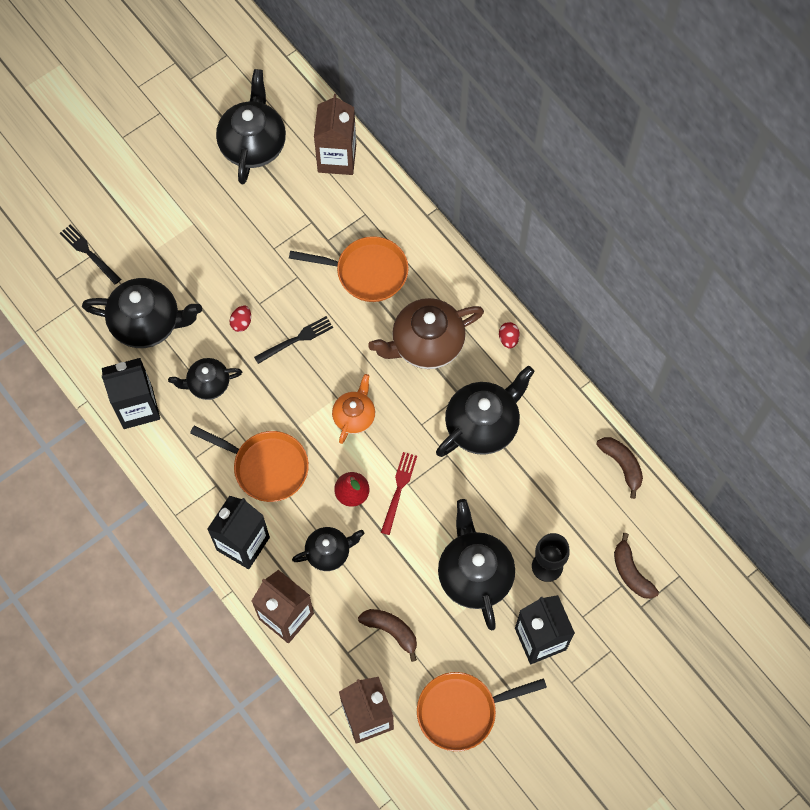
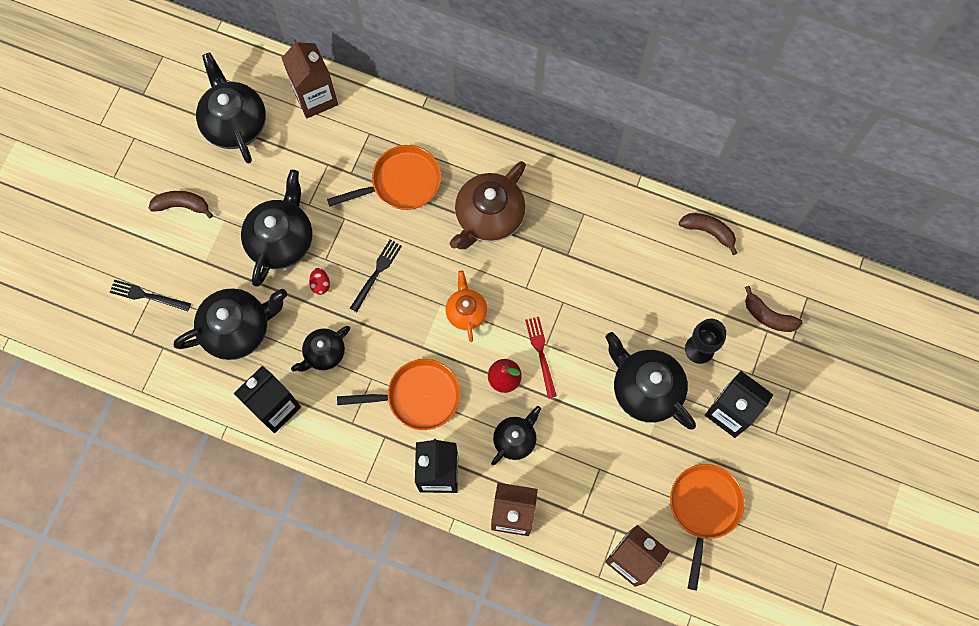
camera: 30 degrees left, 5 degrees up
(391, 631) = (606, 475): brown banana -> brown banana (182, 205)
(462, 711) = (704, 508): orange pan -> orange pan turned 150 degrees clockwise
(483, 425) = (576, 260): black teapot -> black teapot (281, 240)
(508, 339) = (554, 176): red egg -> none

